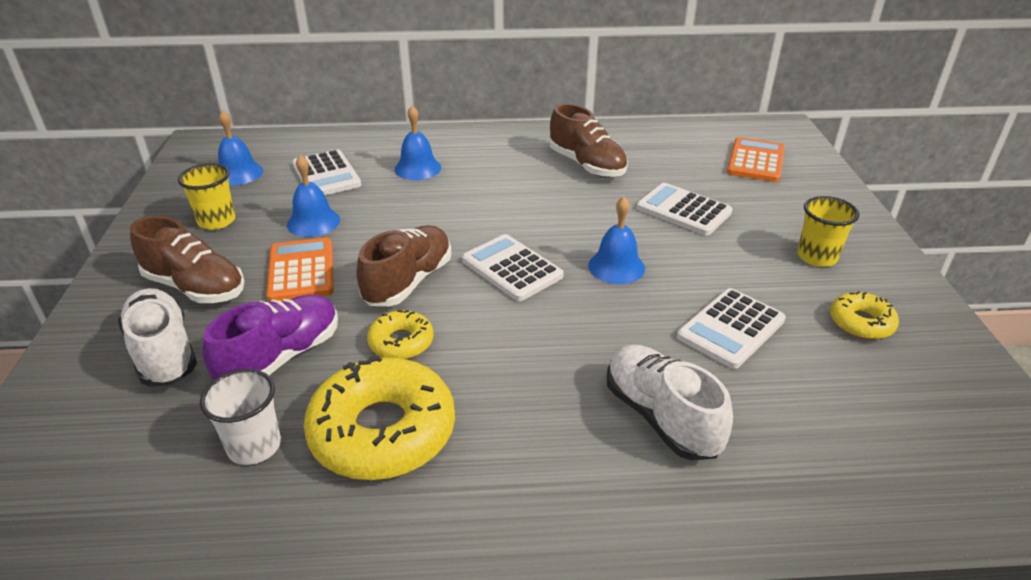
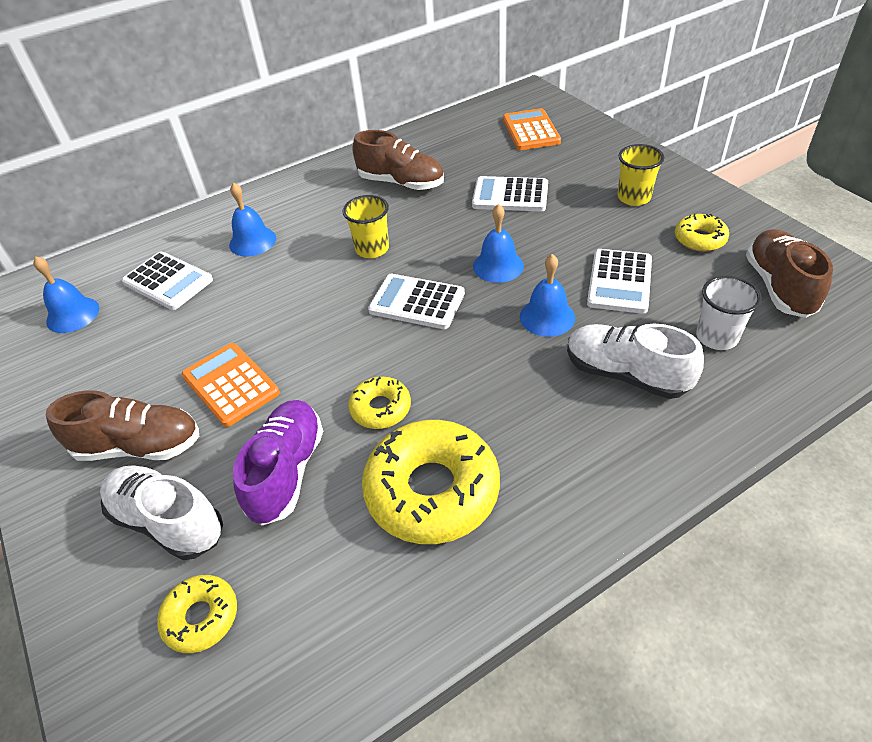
camera: 25 degrees left, 10 degrees up
(119, 437) = (201, 617): none -> yellow donut
(217, 221) = (97, 372): yellow cup -> yellow cup (372, 249)
(254, 446) = (335, 559): white cup -> white cup (716, 337)
(313, 222) = (199, 333): blue bell -> blue bell (547, 317)
(408, 282) = (339, 352): brown shoe -> brown shoe (779, 287)

